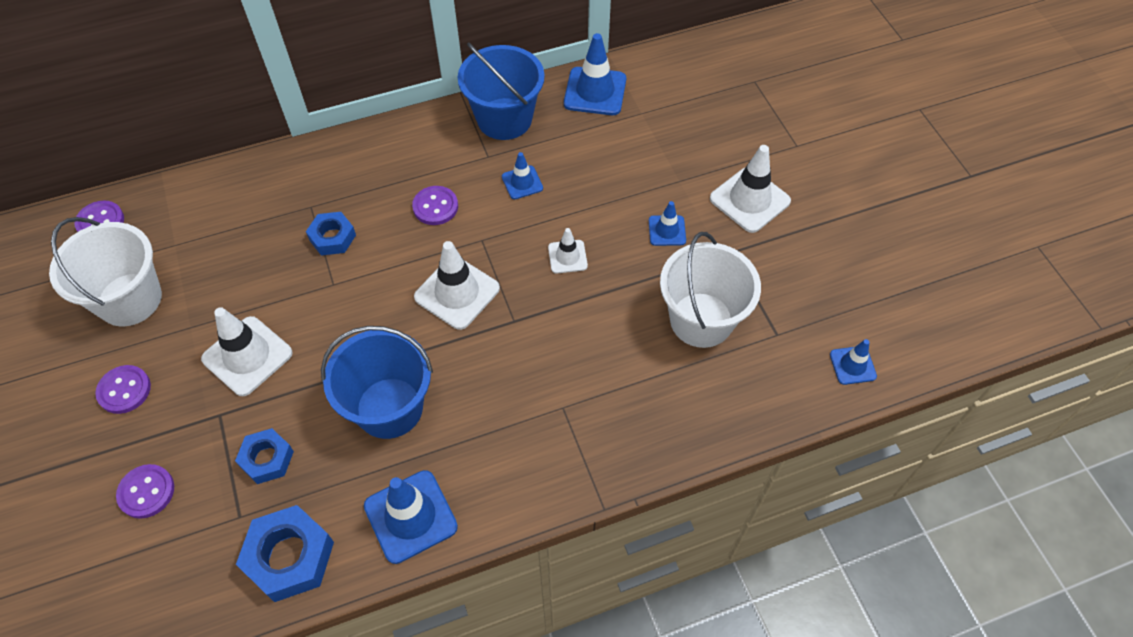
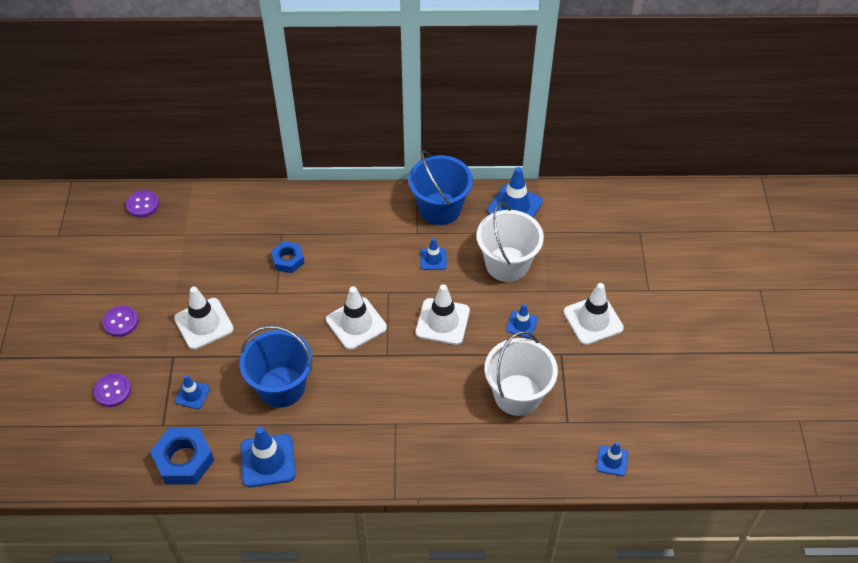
camera: 20 degrees right, 5 degrees down
(130, 299) = (143, 263): white bucket -> white bucket (507, 264)
(267, 459) = (192, 394): blue nut -> blue traffic cone
(435, 207) = (365, 259): purple button -> none
(567, 257) = (442, 321): white traffic cone -> white traffic cone, size x1.77

